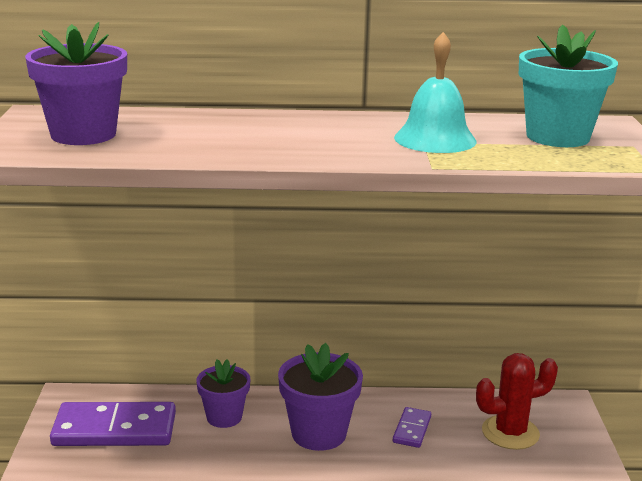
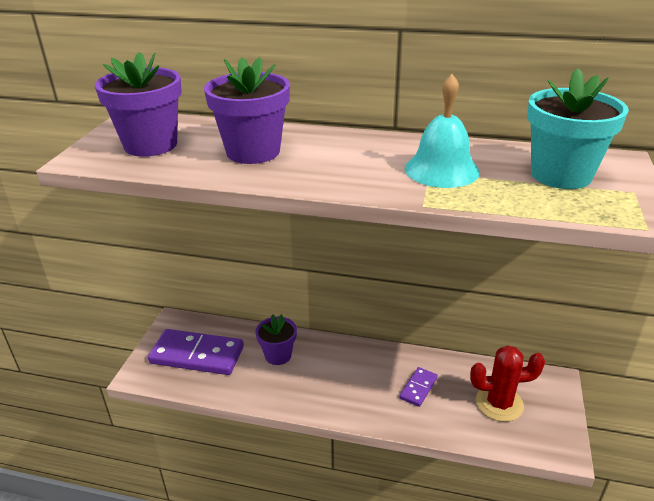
camera: 15 degrees right, 10 degrees up
(319, 433) = (344, 381): purple flower pot -> purple flower pot (253, 152)

